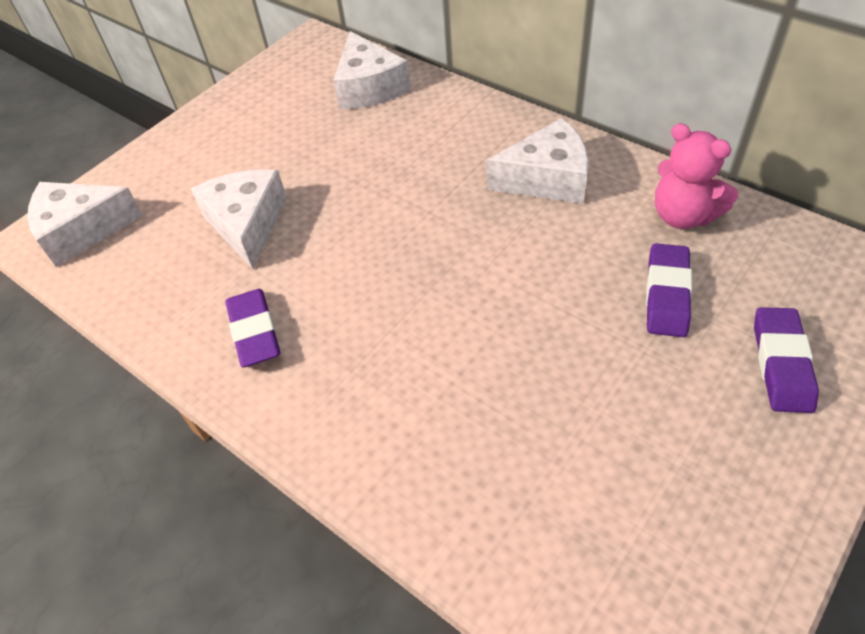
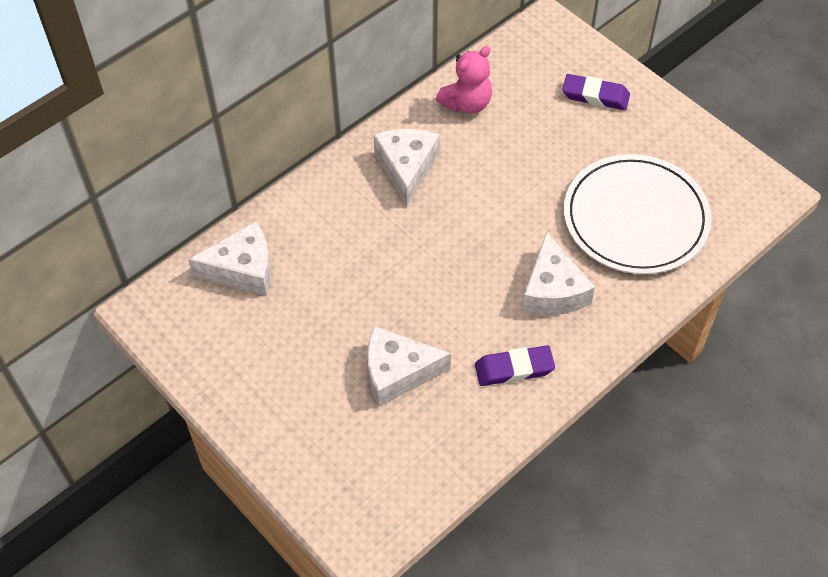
camera: 85 degrees left, 5 degrees up
(82, 231) = (367, 507): white cheese -> white cheese (552, 290)
(544, 450) = (635, 218): none -> white plate
(667, 294) = (533, 131): purple eraser -> none

